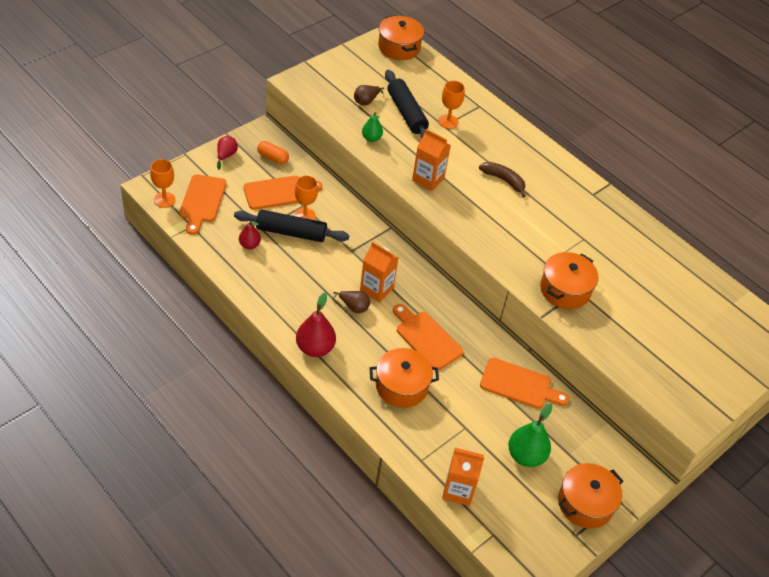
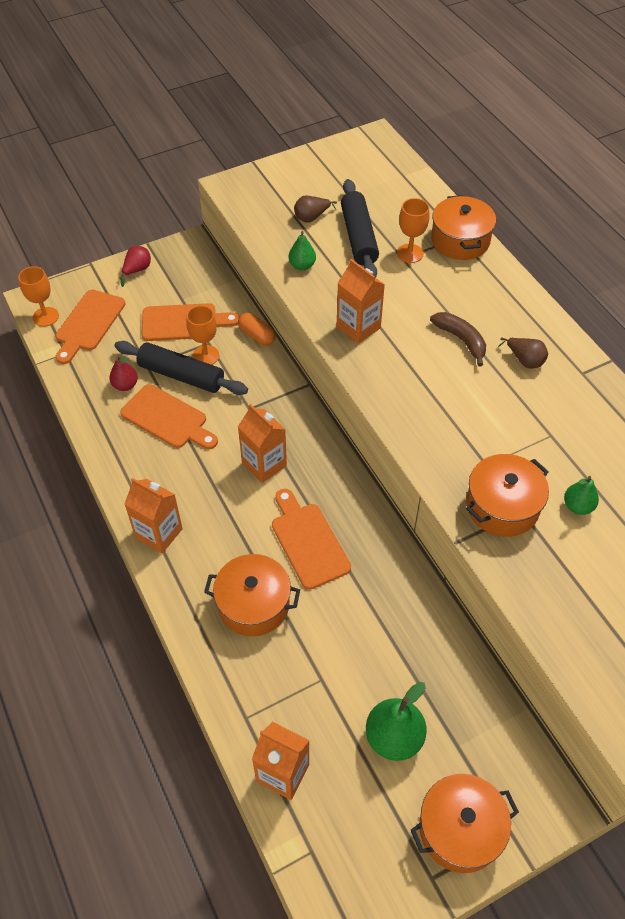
camera: 20 degrees right, 5 degrees up
(273, 158) = (192, 278): orange capsule -> orange capsule (257, 335)
(315, 348) = (159, 533): red pear -> orange carton
(354, 307) = (227, 484): brown pear -> brown pear (524, 360)
(399, 47) = (377, 153): orange pot -> orange pot (460, 240)
(519, 385) = (415, 628): orange cutting board -> orange cutting board (167, 418)
(614, 283) = (577, 506): none -> green pear

